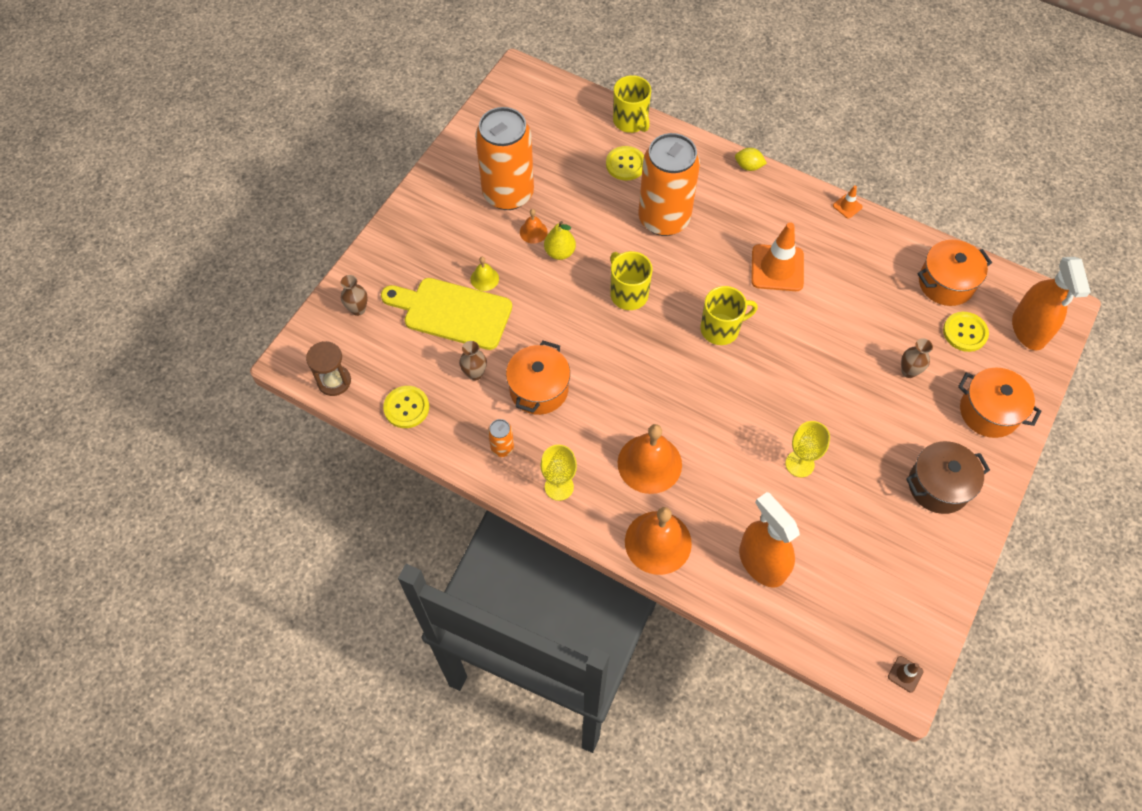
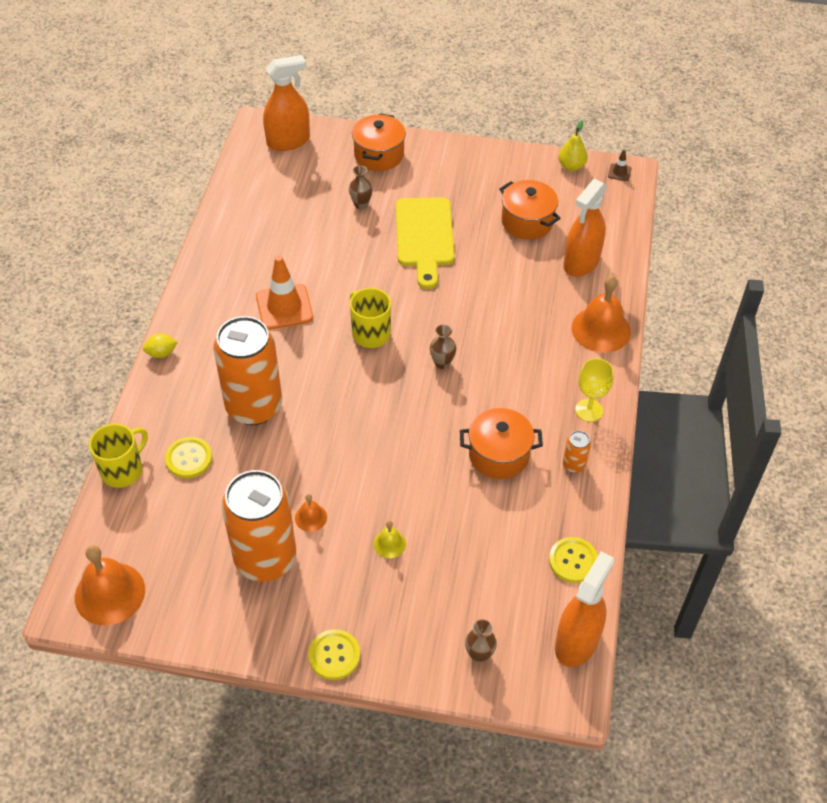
camera: 110 degrees left, 10 degrees down
(334, 381) = (576, 642): brown hourglass -> orange spray bottle
(452, 313) = (444, 559): yellow cutting board -> yellow cutting board (425, 236)
(475, 373) = (507, 514): brown vase -> brown vase (442, 363)
(559, 252) = (329, 485): yellow pear -> yellow pear (571, 166)
(628, 294) = (359, 413): yellow mug -> none
(649, 463) = (532, 352): orange bell -> orange bell (110, 593)
(748, 166) = (161, 353): yellow lemon -> yellow lemon turned 75 degrees clockwise
(799, 464) = (482, 256): yellow goblet -> none
(847, 206) = (191, 270): orange traffic cone -> none
(938, 486) = (460, 174): brown pot -> none
(946, 283) = (259, 194): orange pot -> orange pot (527, 222)
(965, 332) = (307, 176): yellow button -> yellow button (334, 655)

